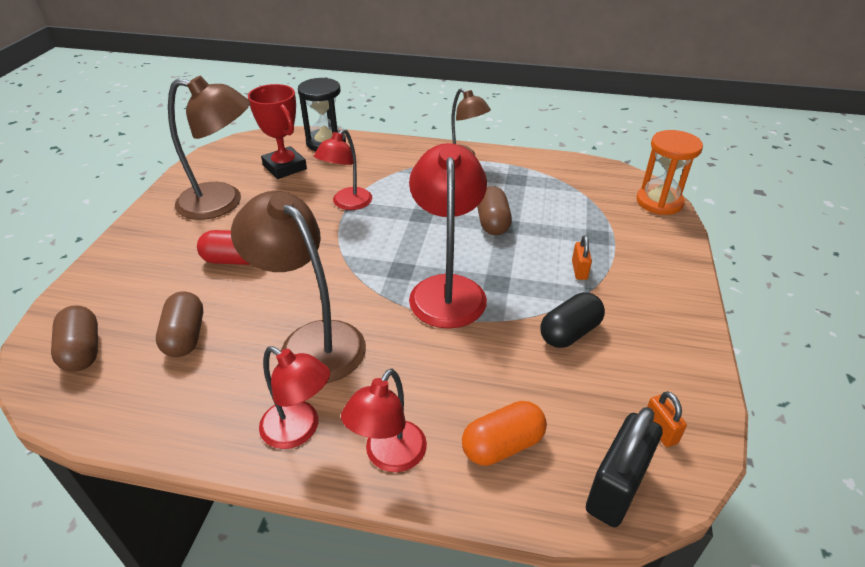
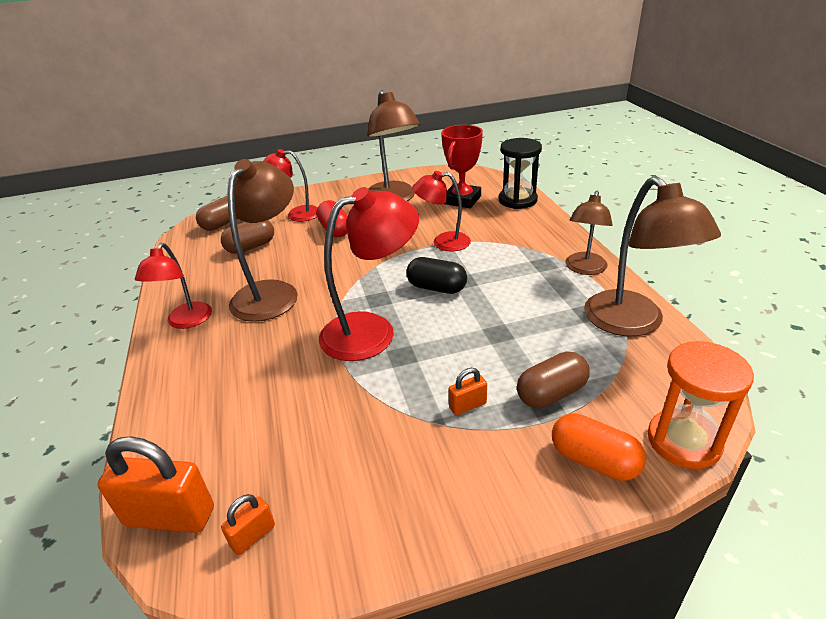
camera: 65 degrees right, 5 degrees down
(389, 457) = (173, 369): red lamp -> red lamp (296, 214)
(492, 223) = (493, 323): brown capsule -> brown capsule (551, 393)
(502, 445) = (200, 425): orange capsule -> orange capsule (594, 460)
(542, 169) = (632, 323): none -> brown lamp
(570, 333) = (361, 426): black capsule -> black capsule (436, 288)
(616, 488) = (170, 516): black padlock -> orange padlock

